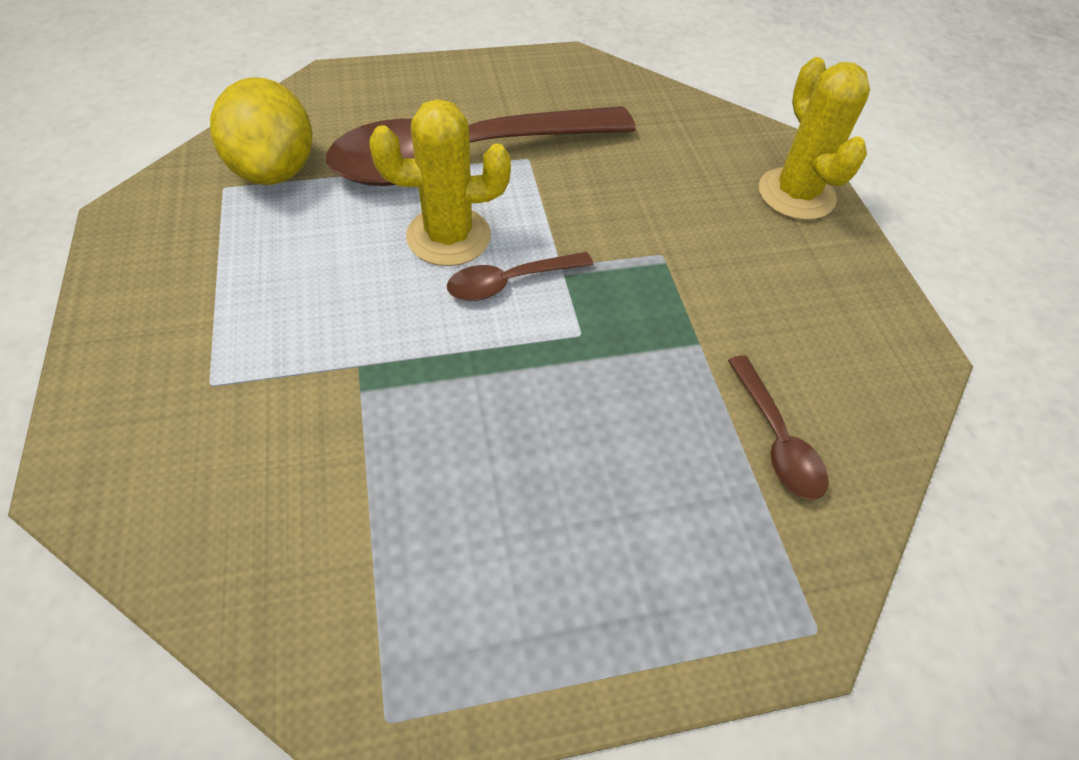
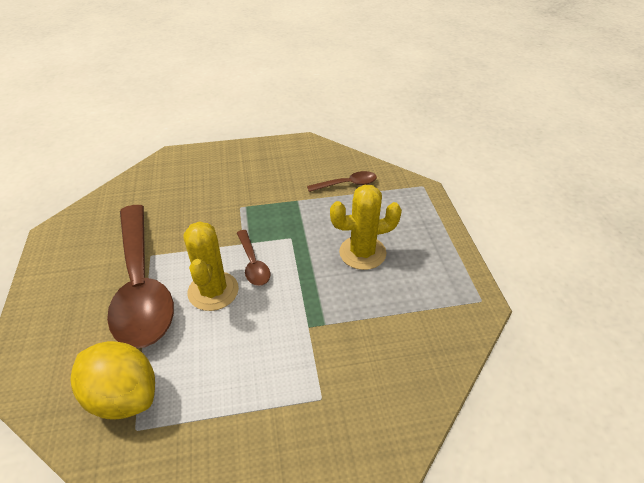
camera: 85 degrees left, 10 degrees down
(275, 170) = (123, 396): yellow lemon -> yellow lemon turned 45 degrees clockwise
(796, 194) = (206, 159): yellow cactus -> yellow cactus (362, 253)

